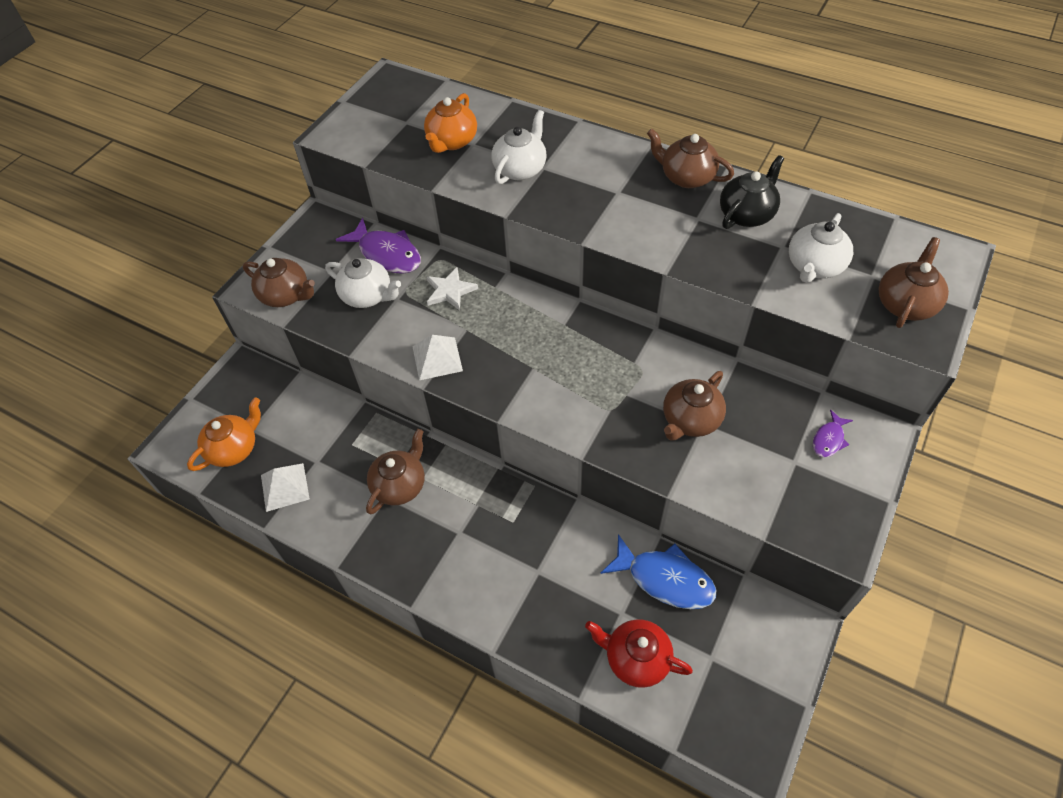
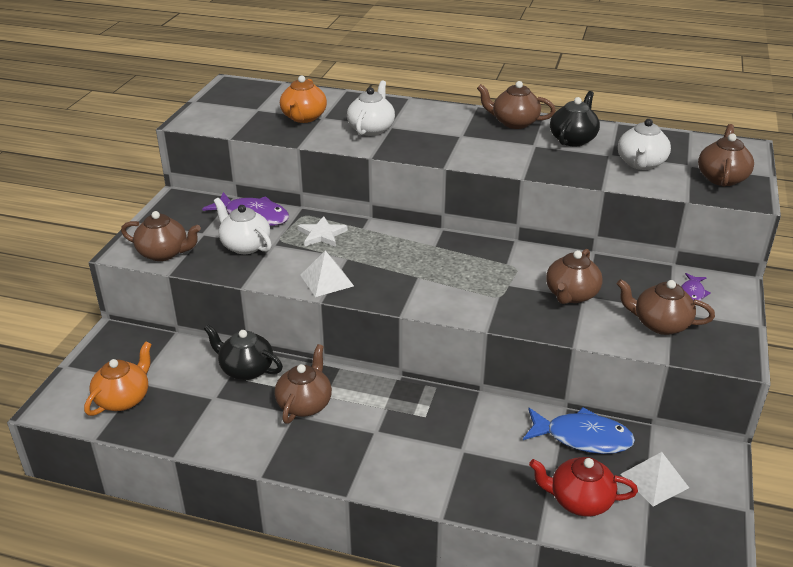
camera: 15 degrees left, 20 degrees down
(285, 487) = (186, 421): white pyramid -> white pyramid (654, 480)
(354, 431) = (245, 369): none -> black teapot
(368, 296) = (245, 245): white teapot -> white teapot turned 150 degrees counterclockwise
(775, 480) = (660, 324): none -> brown teapot

